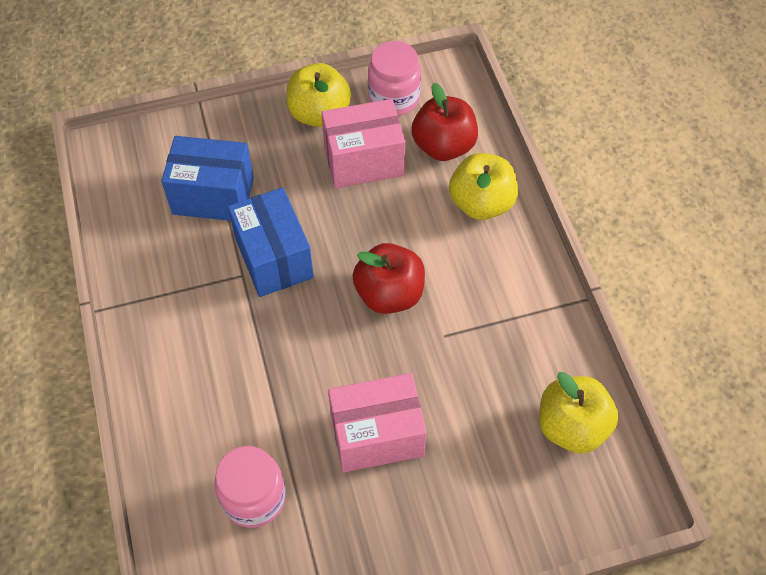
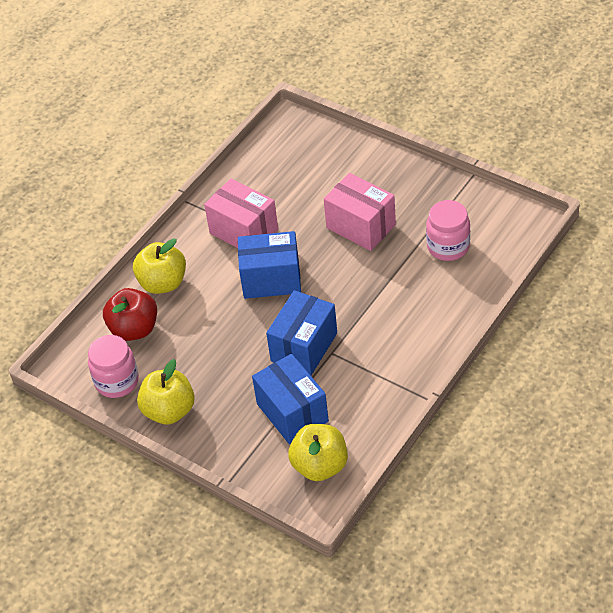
camera: 125 degrees left, 10 degrees down
(363, 161) = (186, 359): pink box -> pink box (244, 231)
(389, 294) = (271, 279): red apple -> blue box
(571, 426) = (272, 162): yellow apple -> yellow apple (320, 466)

